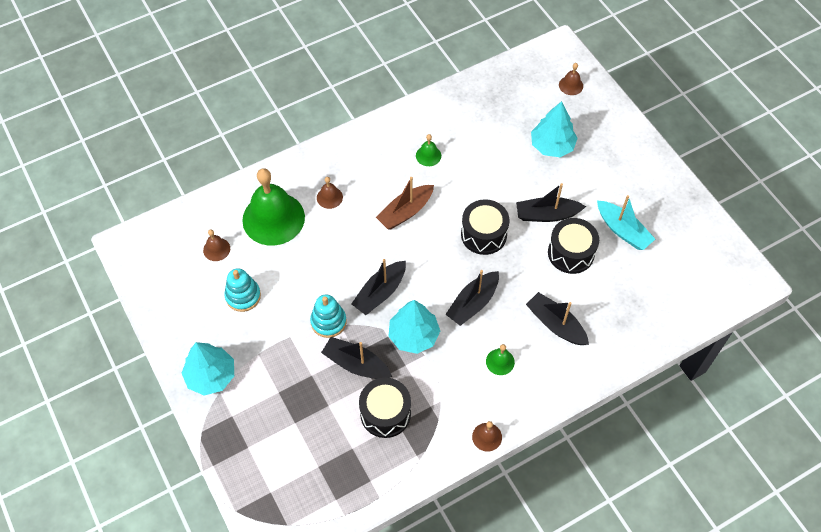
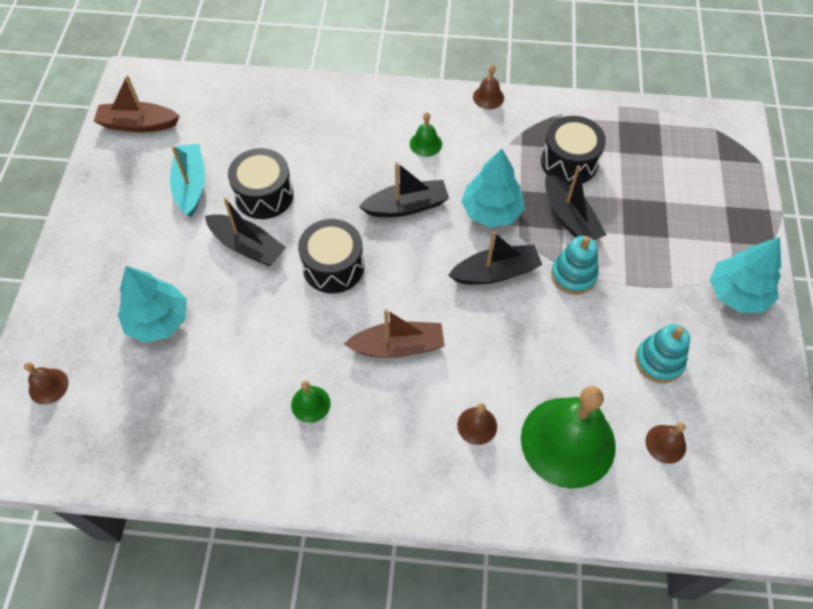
camera: 145 degrees left, 0 degrees up
(555, 324) = (344, 144): black boat -> none
(705, 249) = (138, 124): none -> brown boat

